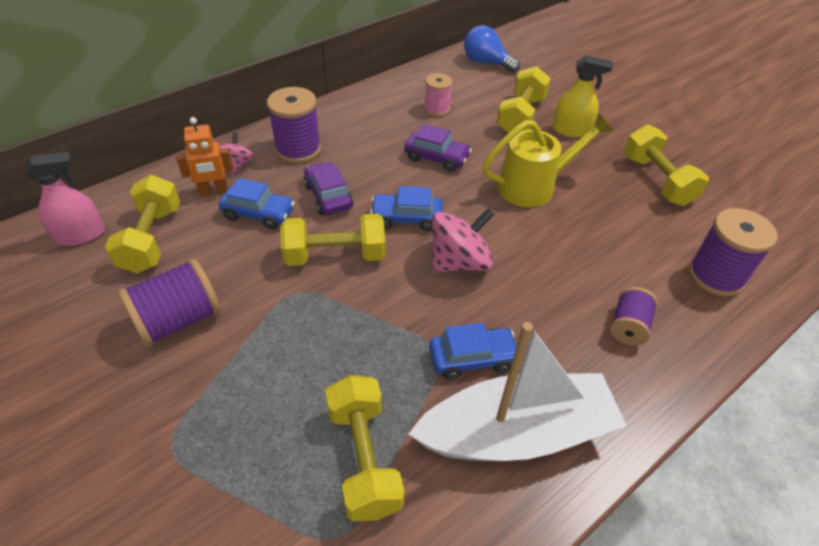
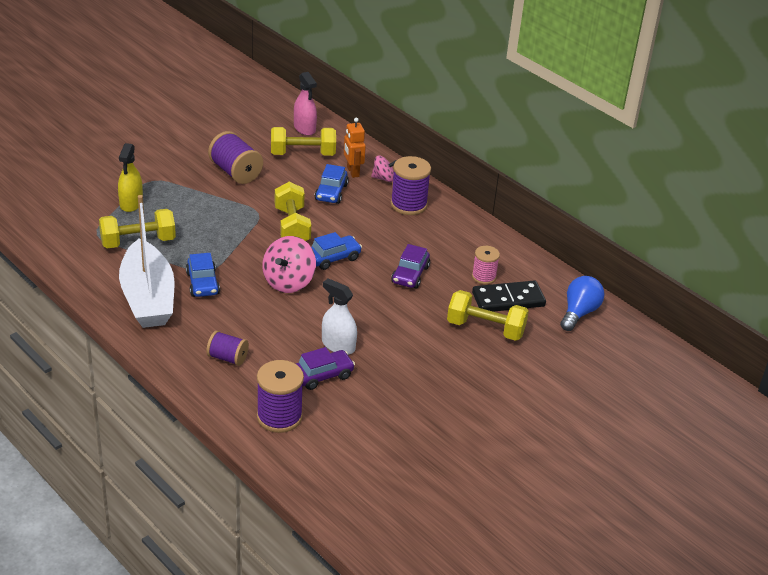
camera: 85 degrees right, 10 degrees down
(328, 196) = (354, 221): purple car -> purple car (322, 375)
(406, 218) = (333, 258): blue car -> blue car turned 60 degrees clockwise
(459, 262) = (288, 282): pink spinning top -> pink spinning top turned 60 degrees clockwise
(472, 98) = (508, 299): none -> black domino
(534, 186) = (380, 327): yellow watering can -> none
(571, 130) = (469, 359): yellow spray bottle -> yellow spray bottle (131, 203)
(574, 221) = (338, 345): none -> white spray bottle
(657, 180) = (400, 406): yellow dumbbell -> none

